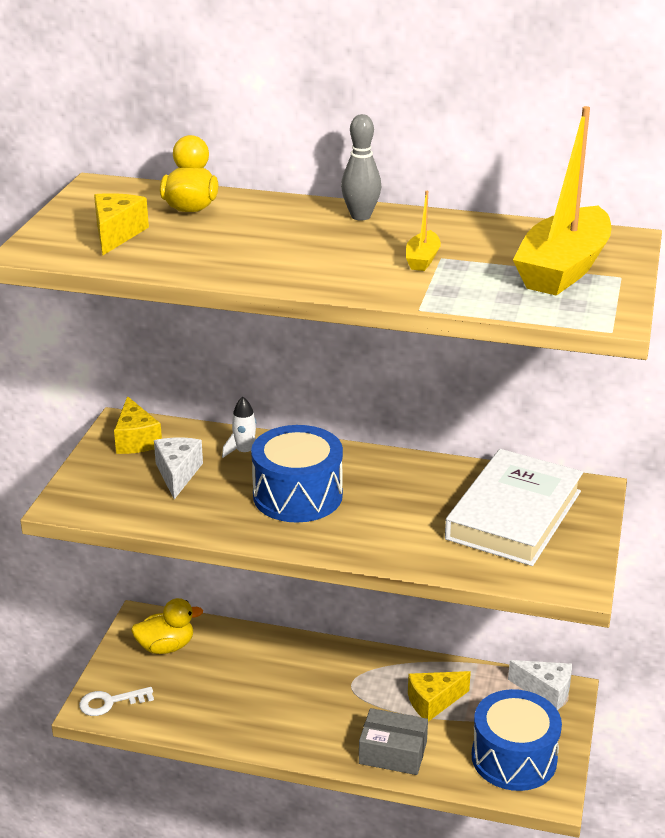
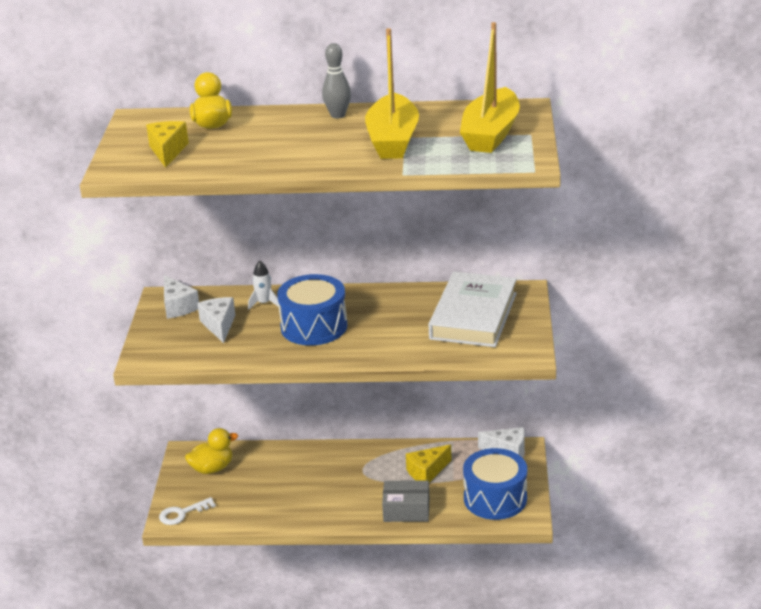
camera: 10 degrees left, 0 degrees up
(136, 440) = (178, 307): yellow cheese -> white cheese
(422, 259) = (392, 140): yellow boat -> yellow boat, size x2.28

